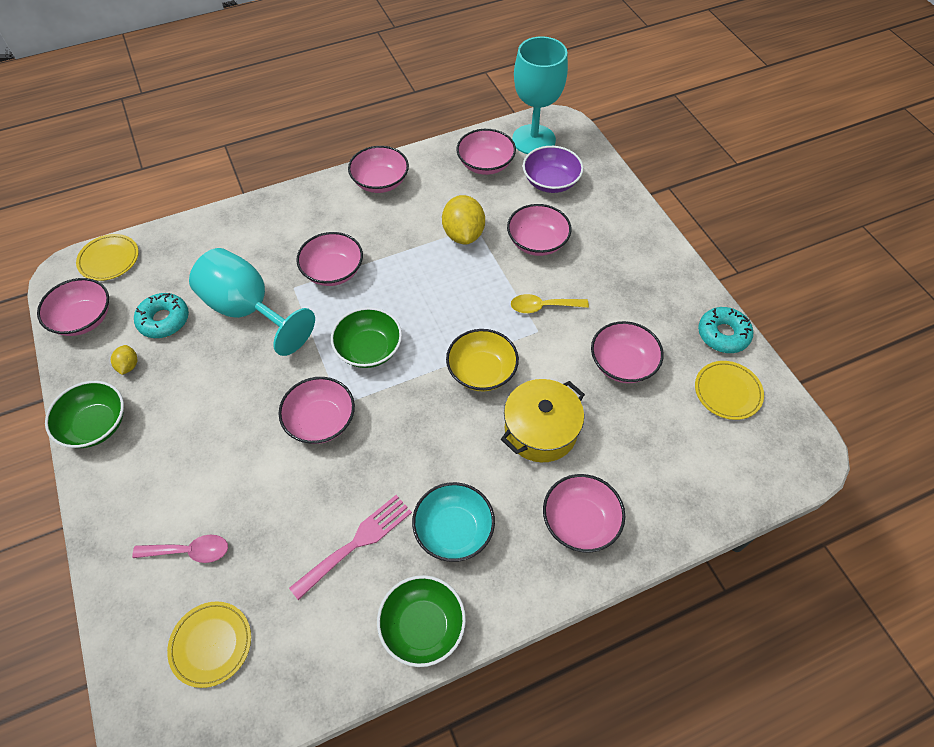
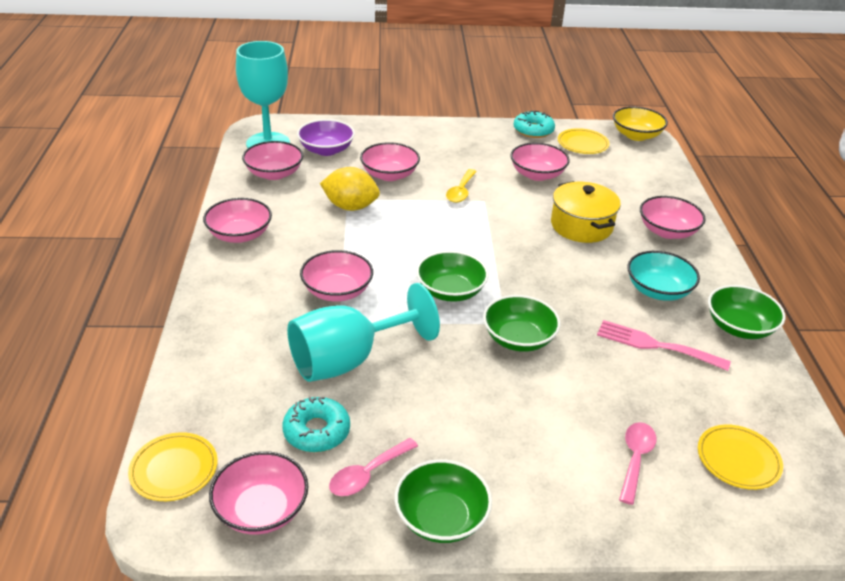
camera: 70 degrees left, 20 degrees down
(128, 366) = (368, 474): yellow lemon -> pink spoon
(321, 421) = (518, 339): pink bowl -> green bowl
(356, 543) = (655, 345): pink fork -> pink fork turned 45 degrees counterclockwise
(481, 371) = (510, 237): yellow bowl -> yellow bowl (636, 135)

